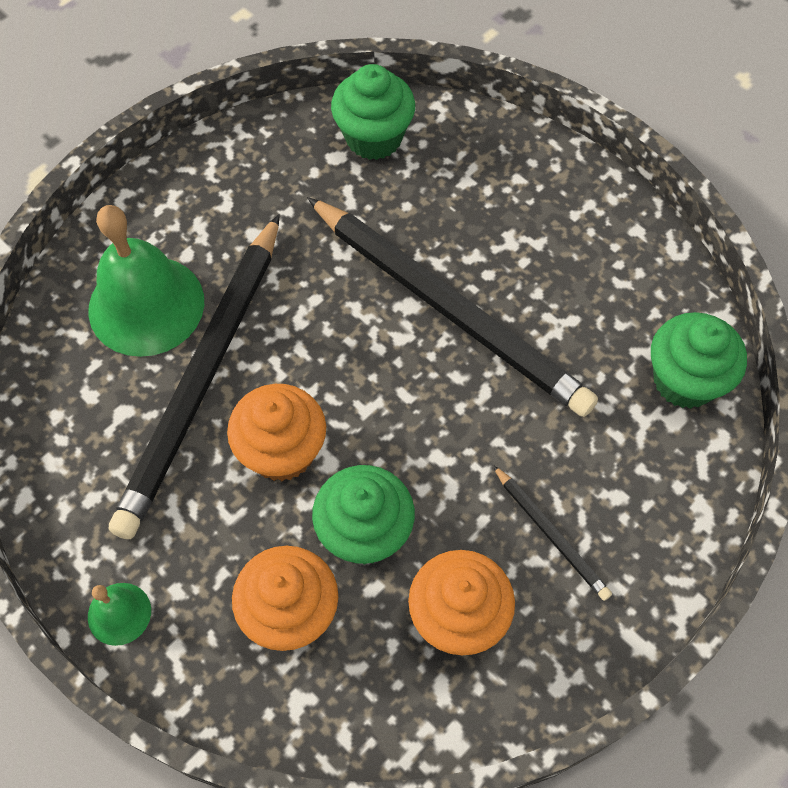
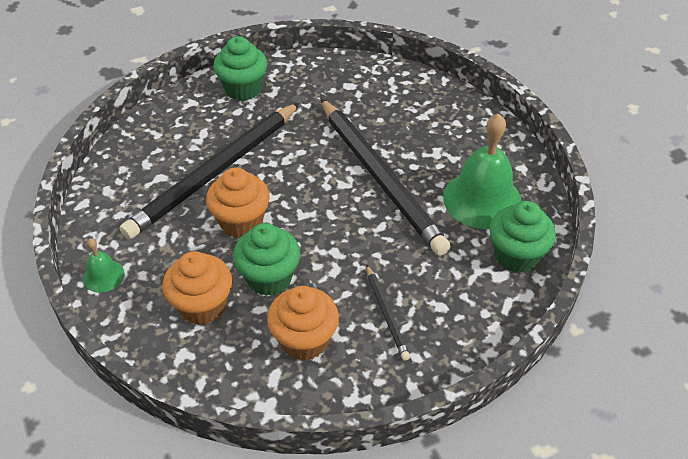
camera: 20 degrees right, 15 degrees down
(146, 305) = (201, 129): green bell -> green bell (482, 199)
(374, 138) = (377, 81): green cupcake -> green cupcake (243, 89)

